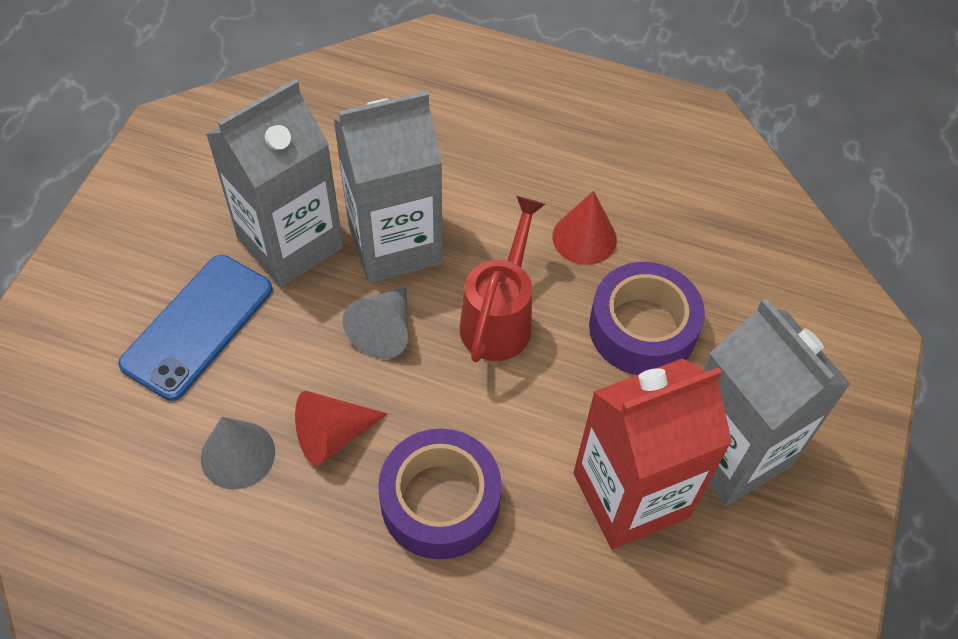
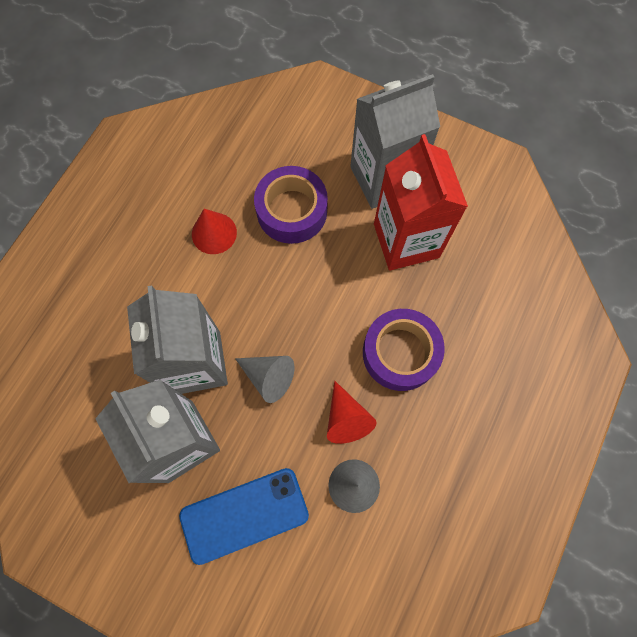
camera: 80 degrees left, 15 degrees up
(197, 326) = (244, 515): blue phone -> blue phone turned 60 degrees counterclockwise
(499, 319) = (271, 298): red watering can -> none

